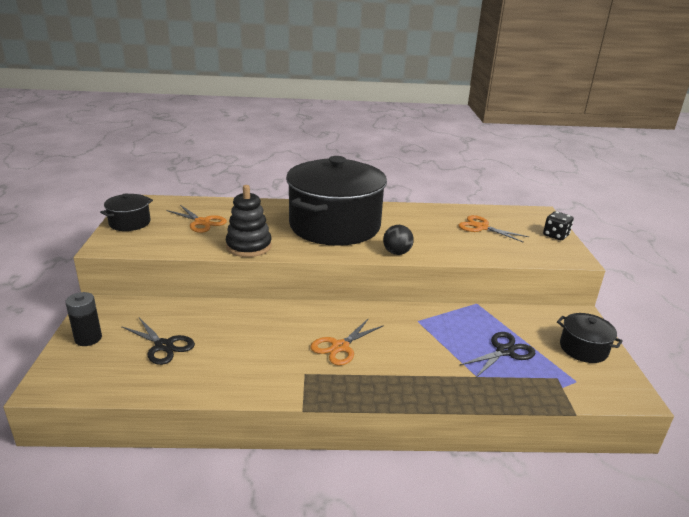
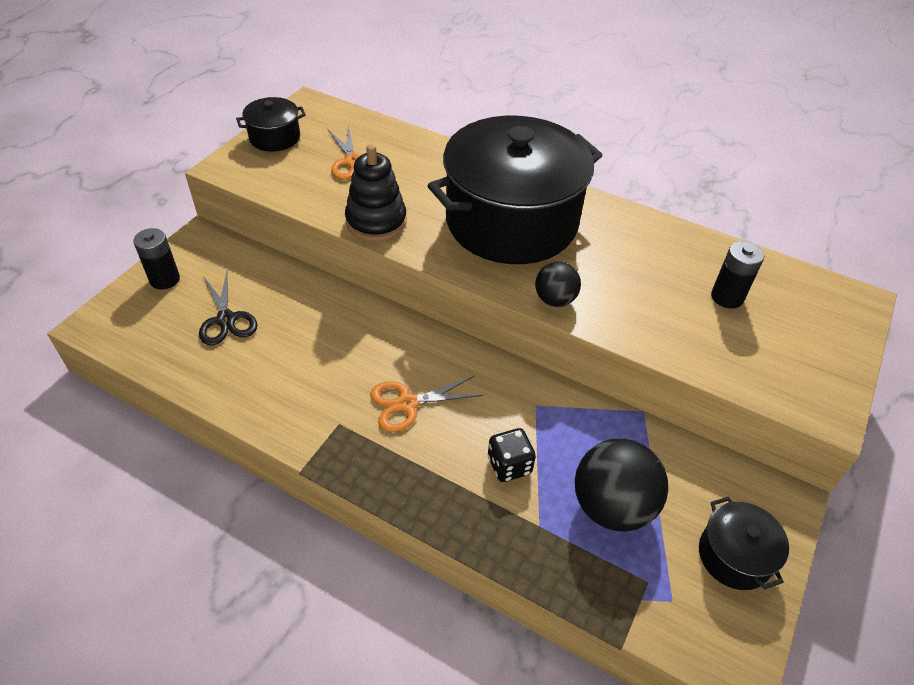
camera: 30 degrees right, 20 degrees up
(481, 227) = (727, 297): orange scissors -> black battery
(505, 351) = (612, 506): black scissors -> black ball
(555, 235) = (839, 356): black dice -> black dice (509, 465)

